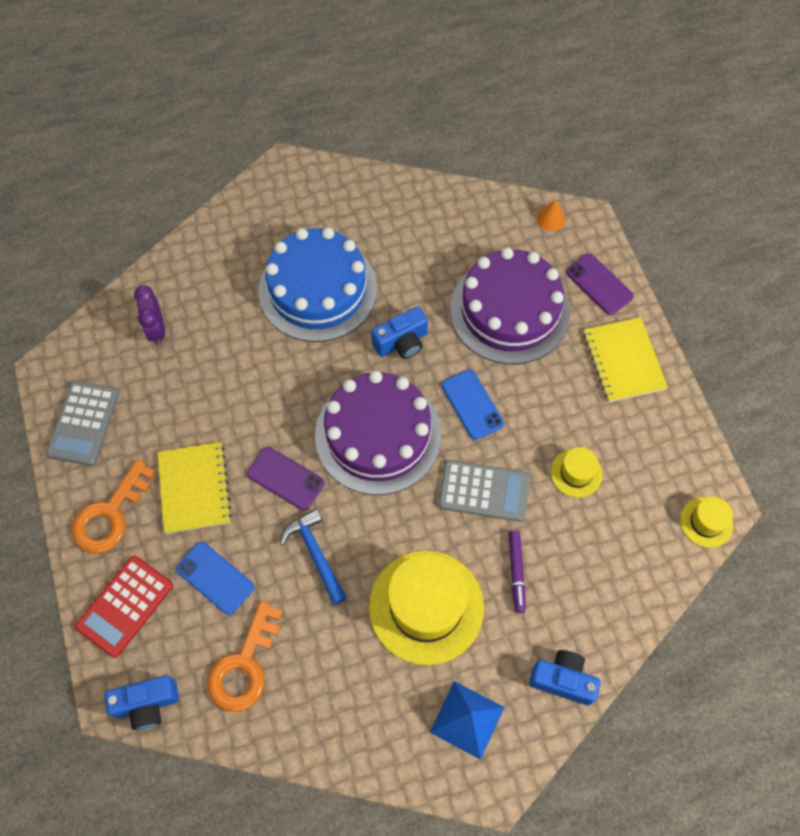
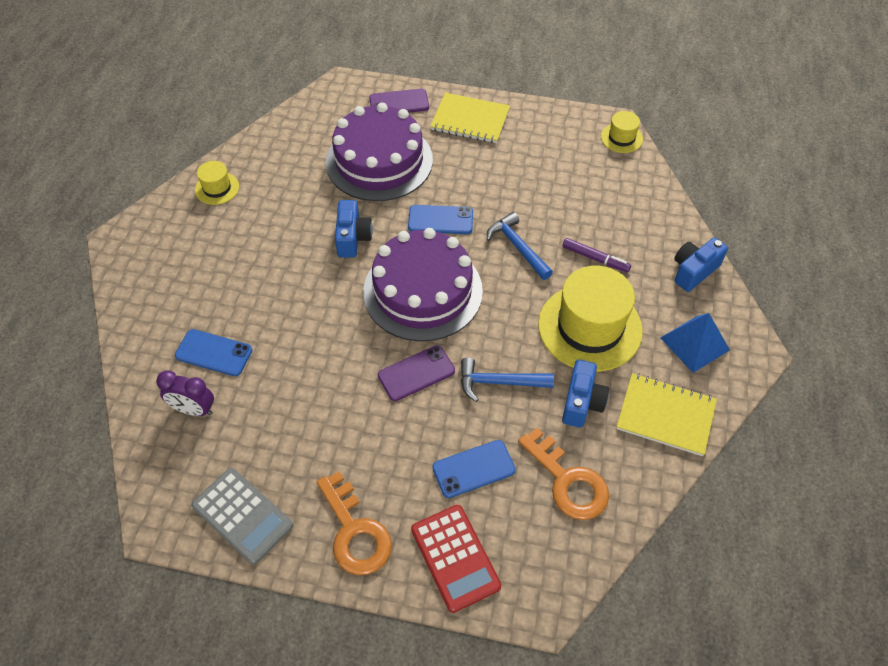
camera: 60 degrees left, 10 degrees down
(147, 704) = (561, 579): blue camera -> blue camera (582, 402)
(194, 488) = (377, 448): yellow notebook -> yellow notebook (665, 415)
(216, 310) = (214, 353): none -> blue phone
(318, 289) = (257, 271): blue cake -> none
(484, 491) = (517, 247): grey calculator -> blue hammer
(550, 218) = (322, 102): orange cone -> none
(576, 473) = (539, 187): yellow hat -> yellow hat (217, 188)

